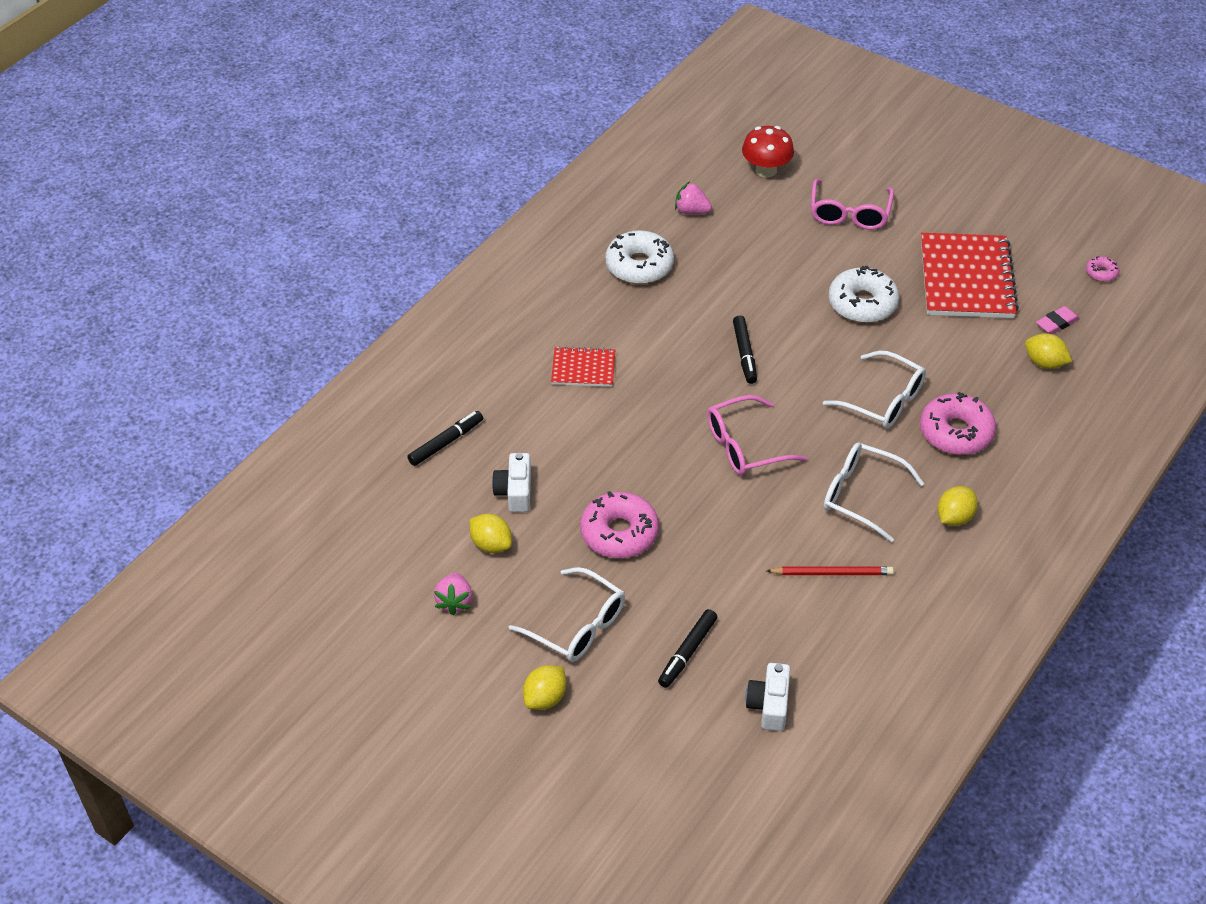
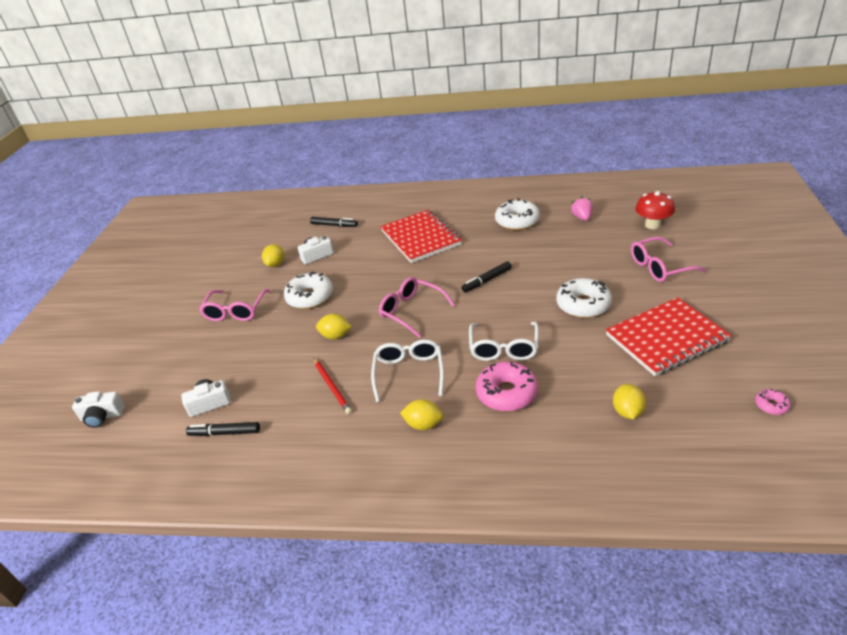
camera: 65 degrees right, 10 degrees down
(454, 601) = (232, 270): pink strawberry -> none
(545, 698) = (181, 322): yellow lemon -> yellow lemon (335, 336)
(577, 626) = (235, 311): white glasses -> pink glasses
(583, 369) = (420, 238): red notebook -> red notebook, size x1.90
(619, 533) = (310, 297): pink donut -> white donut
(687, 652) = (235, 355): black marker -> black marker (225, 433)
(703, 834) = (102, 416): none -> white camera
(1057, 323) = (679, 402): pink eraser -> none

